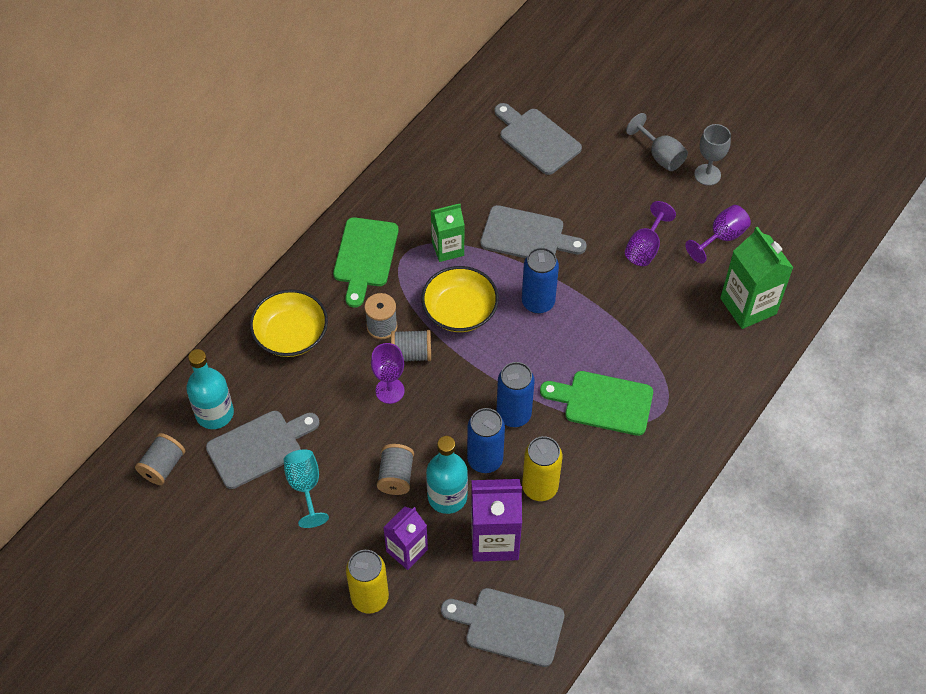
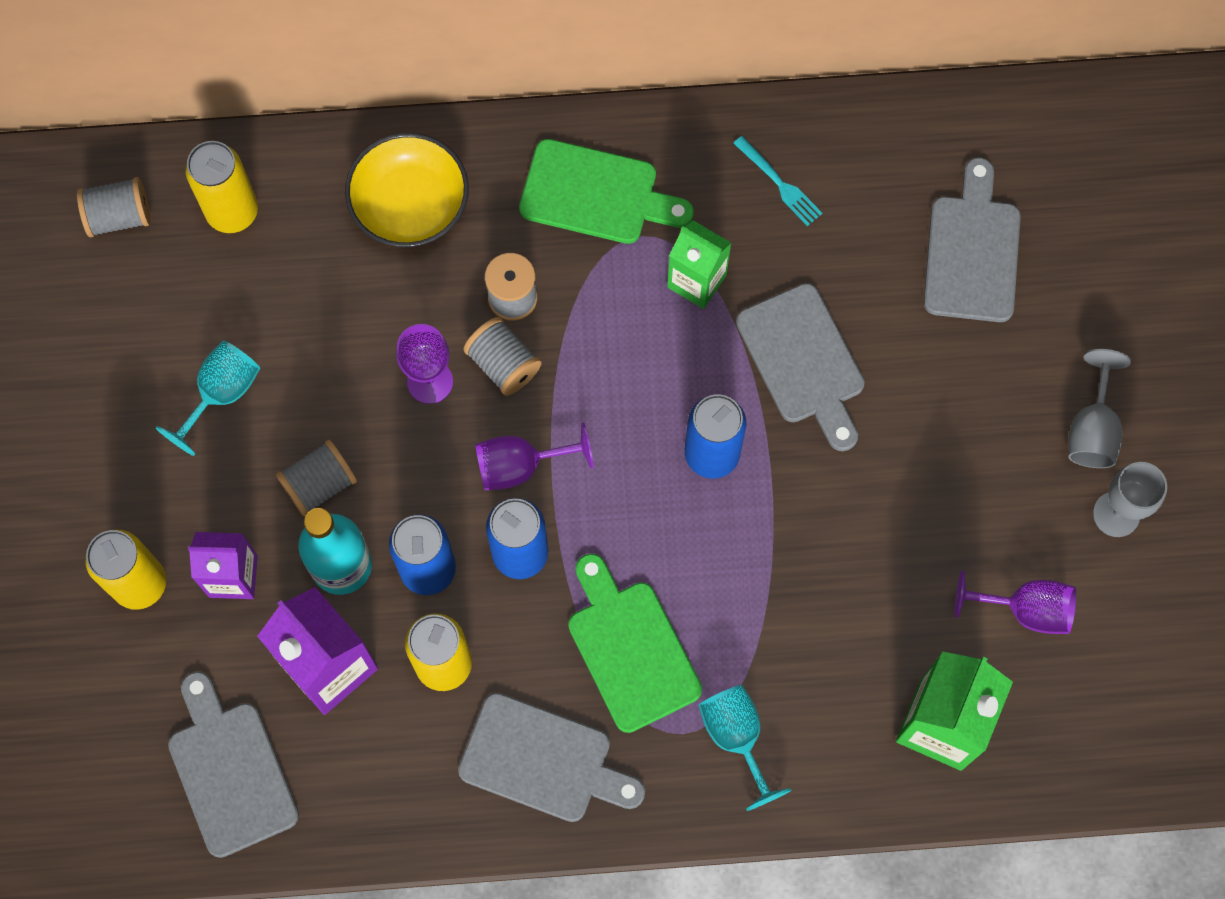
camera: 50 degrees right, 15 degrees up
(214, 413) = (232, 212): turquoise bottle -> yellow can
(259, 447) = (230, 299): grey cutting board -> grey cutting board (543, 760)
(365, 257) = (596, 194): green cutting board -> green cutting board turned 135 degrees counterclockwise
(433, 185) = (779, 183): none -> turquoise fork
(460, 311) = (615, 370): yellow bowl -> none
(645, 248) = (918, 523): purple goblet -> purple goblet (521, 466)
(685, 390) = (736, 737): none -> turquoise goblet

